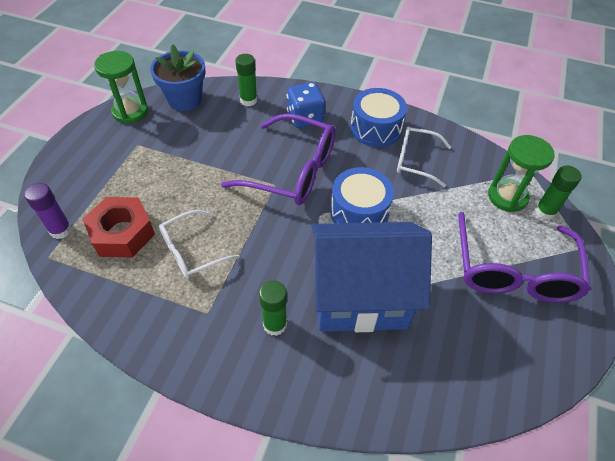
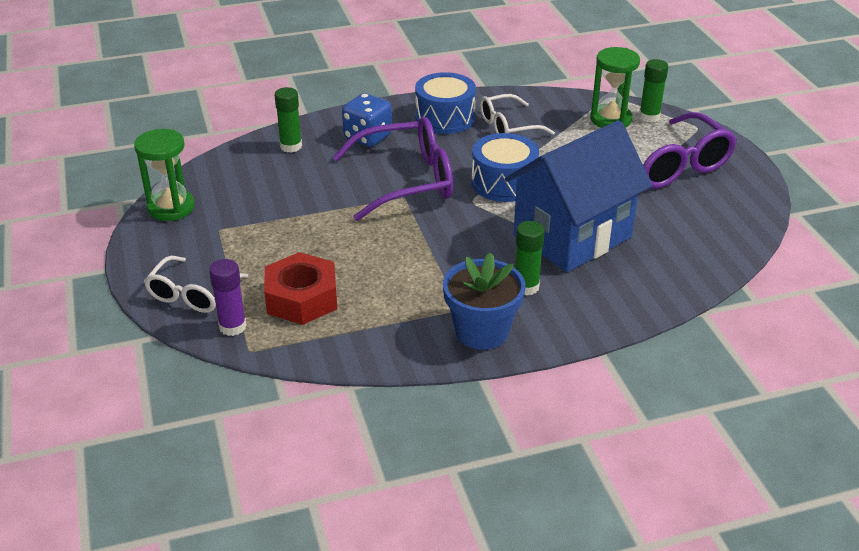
camera: 35 degrees left, 15 degrees down
(185, 99) = (219, 173): blue flower pot -> blue flower pot (482, 331)
(191, 251) = (388, 278): white glasses -> white glasses (192, 294)

